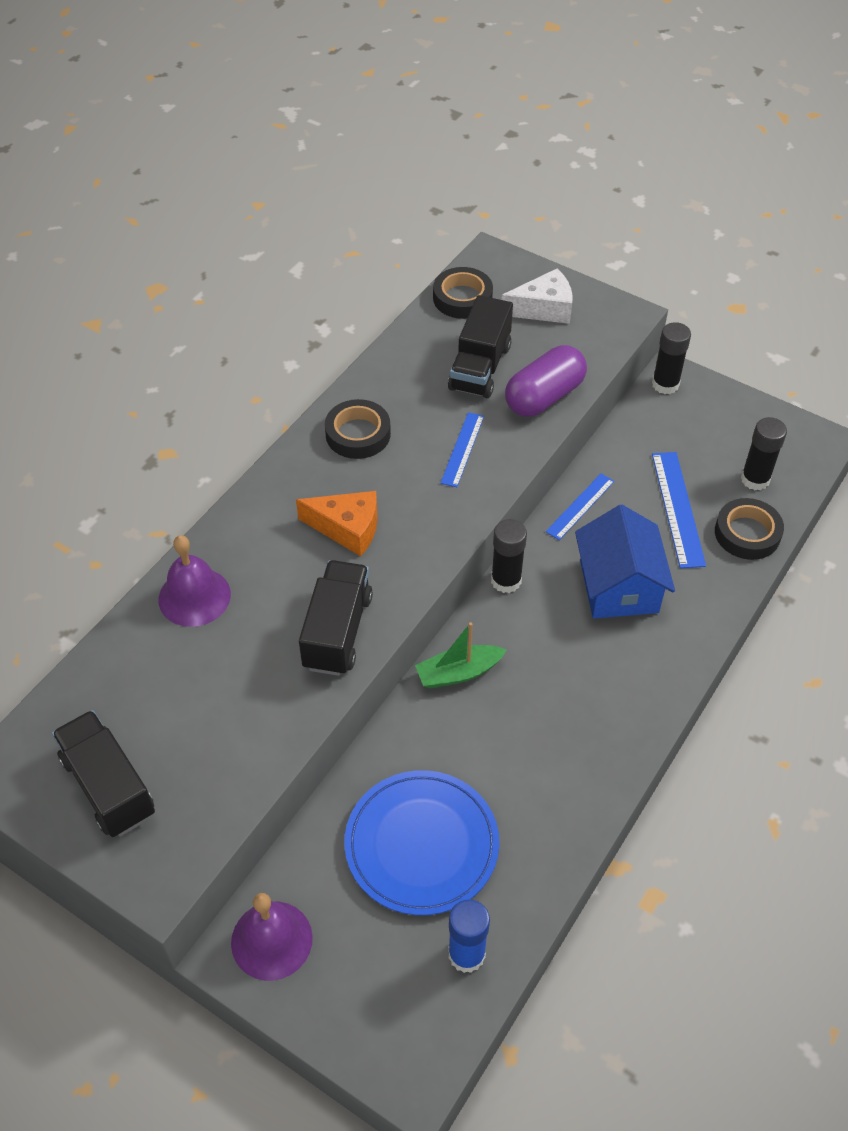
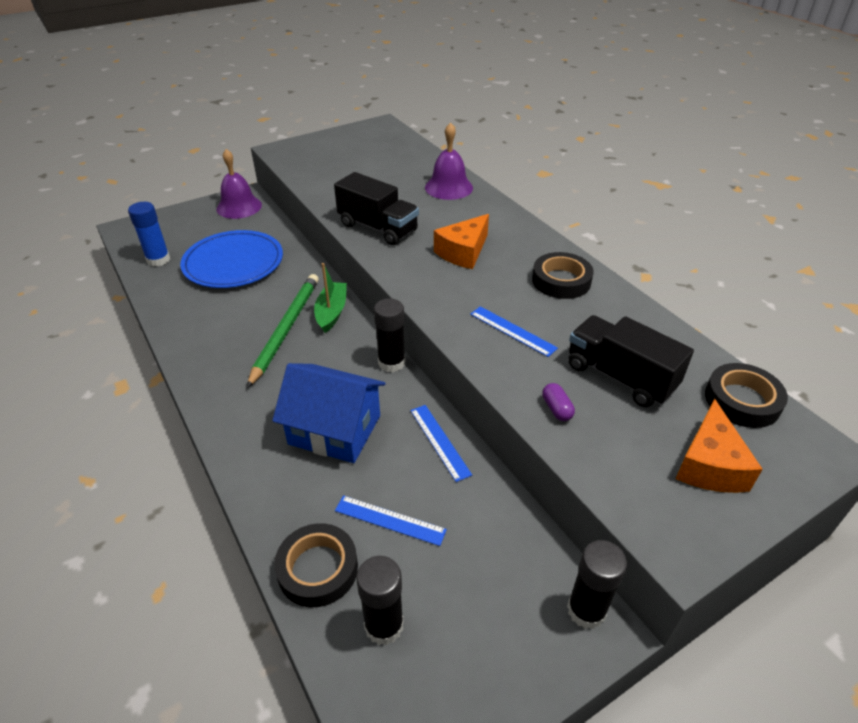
camera: 115 degrees right, 10 degrees down
(109, 786) = (345, 146): black truck -> none
(513, 703) = (286, 329): none -> green pencil
(543, 309) = (709, 464): white cheese -> orange cheese
(544, 397) = (556, 409): purple capsule -> purple capsule, size x0.41
(677, 508) = (390, 520): blue ruler -> blue ruler, size x0.66

